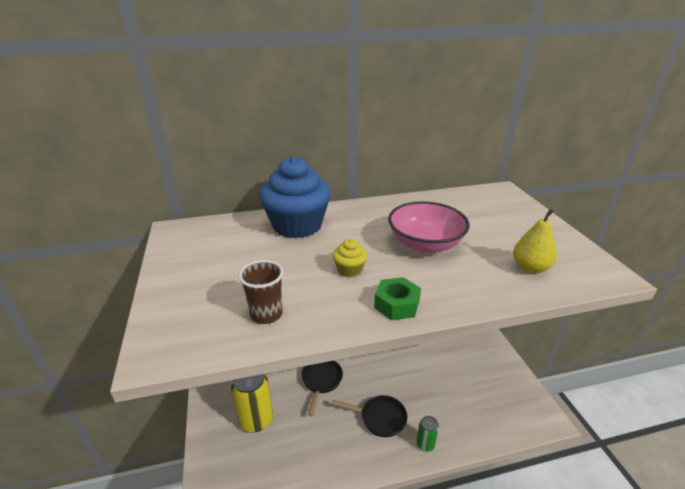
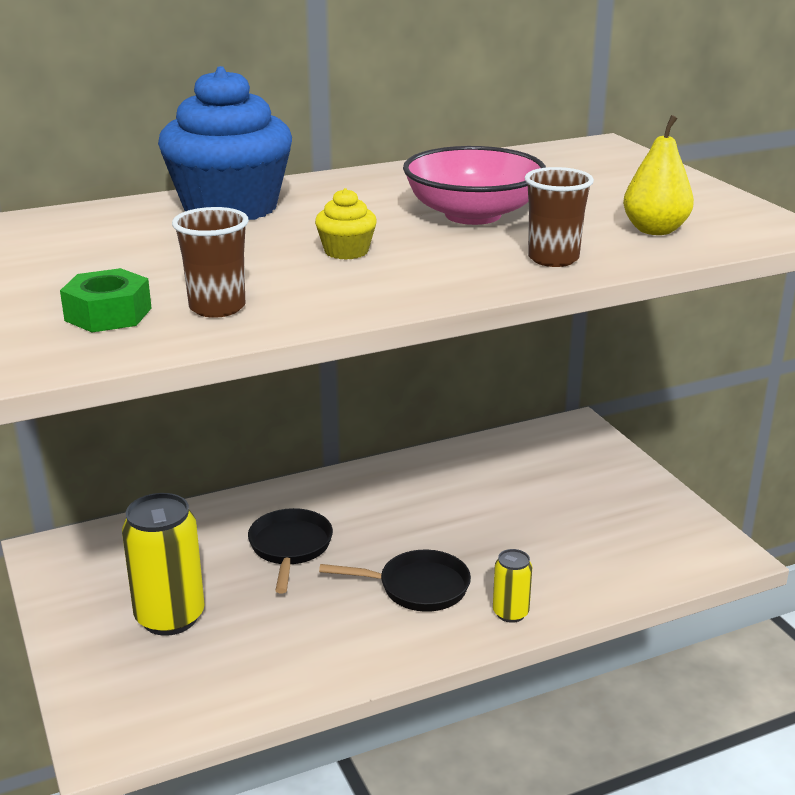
camera: 10 degrees left, 5 degrees down
(396, 304) = (439, 282): green nut -> green nut (108, 314)
(425, 444) = (510, 613): green can -> yellow can
(467, 289) = (553, 259): none -> brown cup

